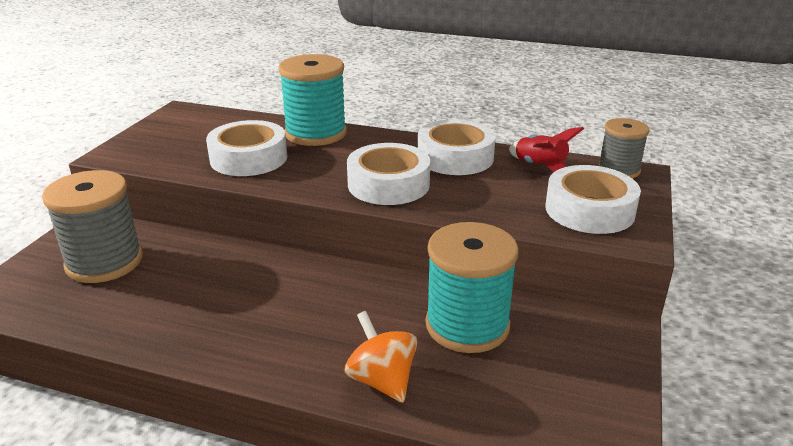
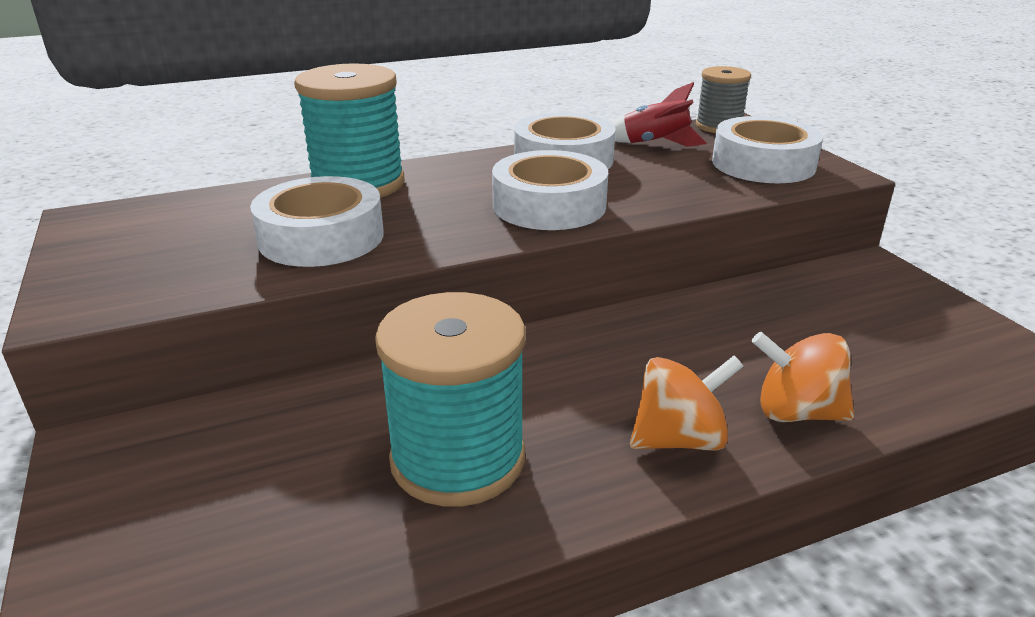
camera: 40 degrees left, 0 degrees up
(104, 262) = (224, 478): grey spool -> none
(296, 355) = (679, 439): none -> orange spinning top
(467, 325) = (772, 323): turquoise spool -> turquoise spool (458, 459)

